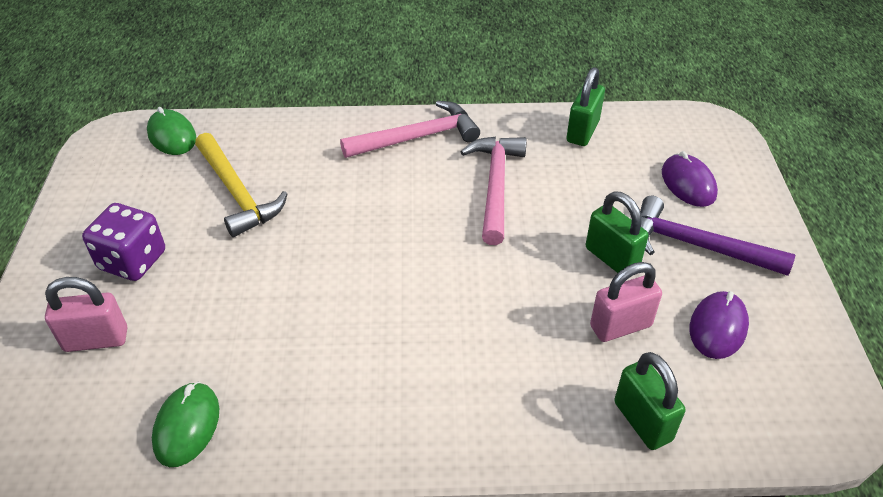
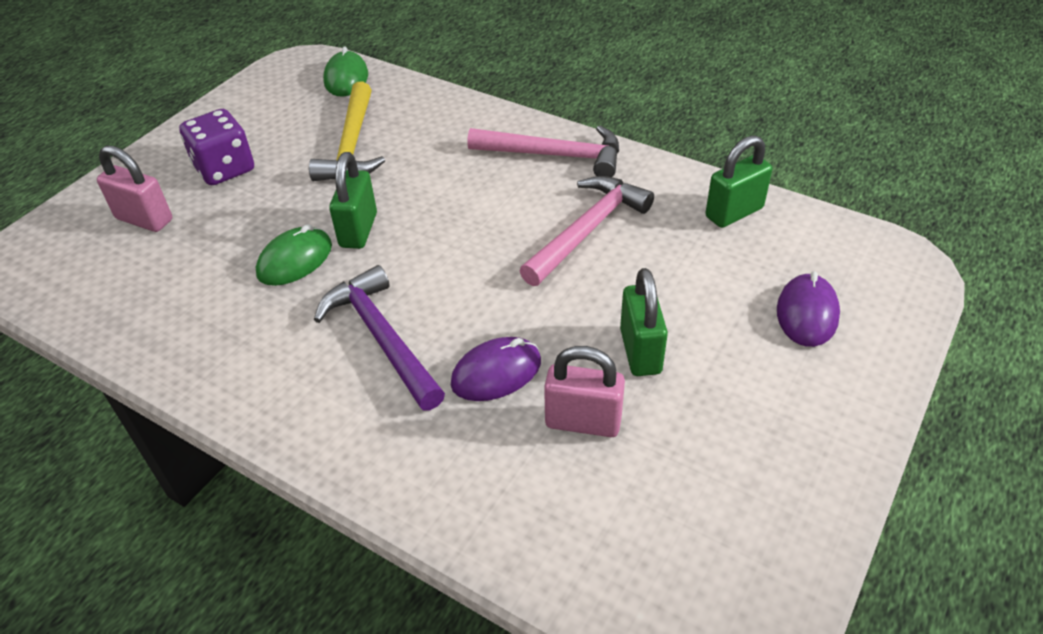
camera: 35 degrees right, 0 degrees up
(187, 426) = (141, 317): green mouse -> green mouse (295, 260)
(642, 421) = (513, 524): green padlock -> green padlock (358, 230)
(697, 245) = (751, 382): purple hammer -> purple hammer (382, 338)
(718, 327) = (690, 477): purple mouse -> purple mouse (496, 372)

